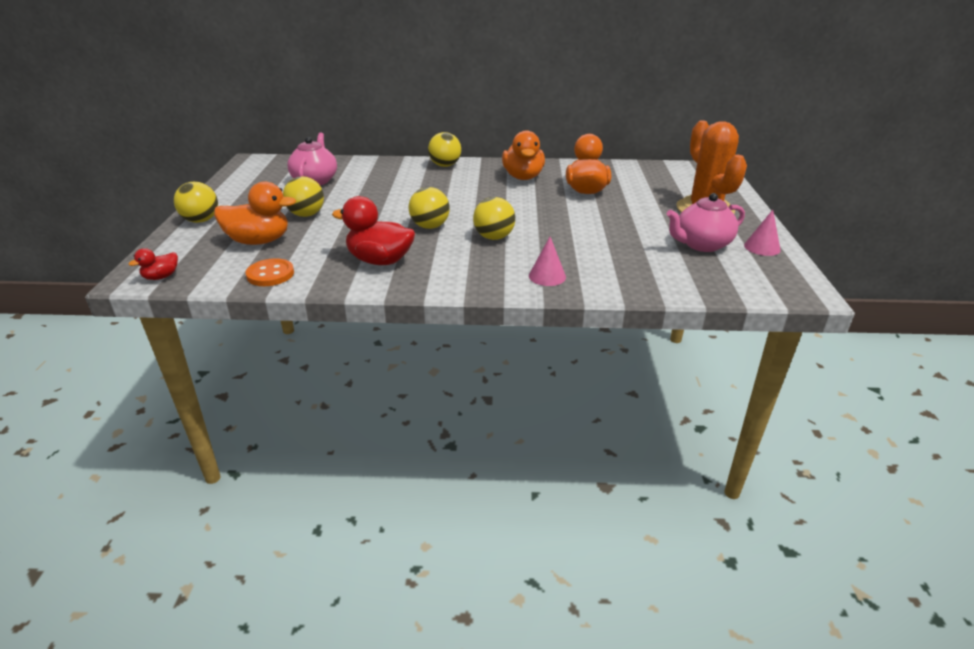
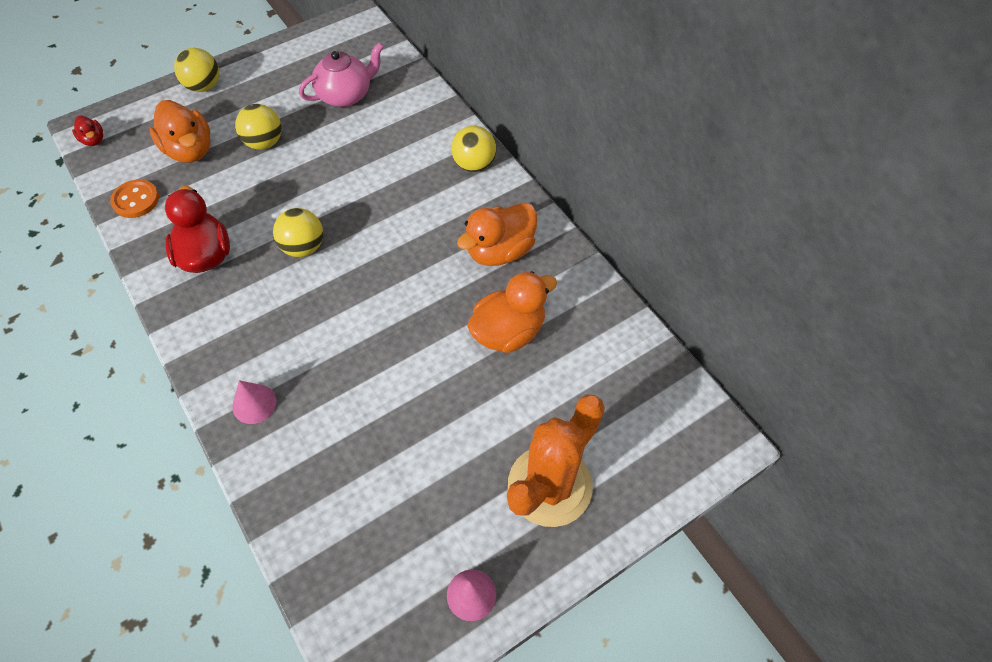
camera: 55 degrees right, 25 degrees up
(161, 277) = (93, 140): red duck -> red duck turned 135 degrees counterclockwise
(494, 237) = (314, 313): yellow ball -> none
(701, 245) = (432, 521): pink teapot -> none

